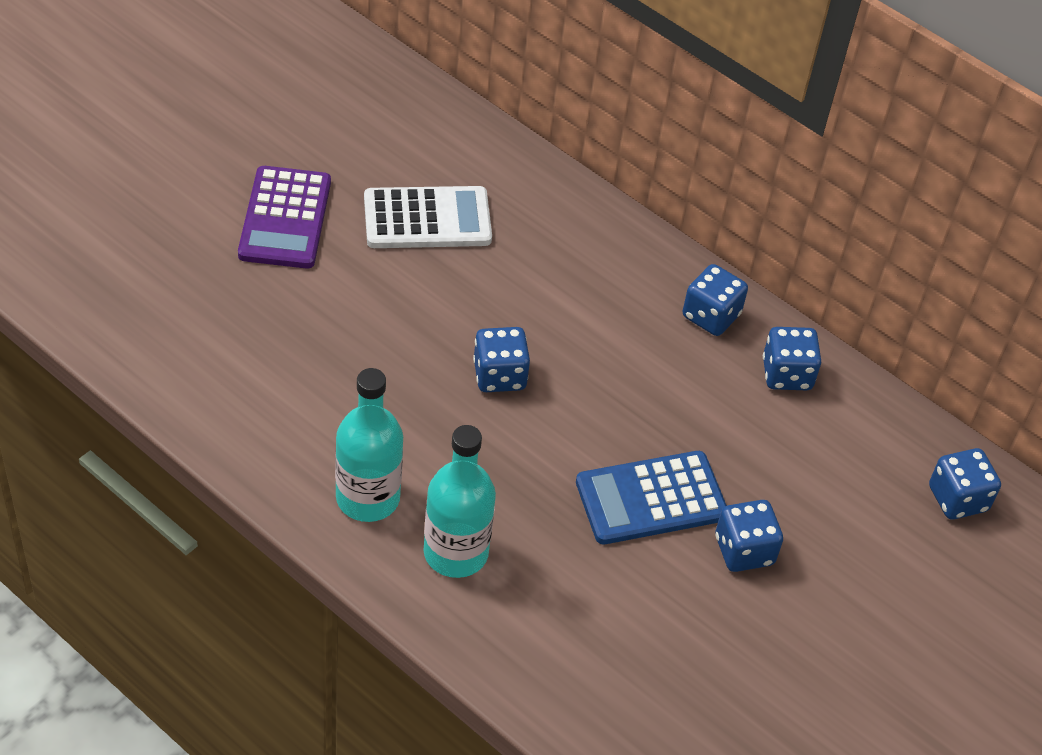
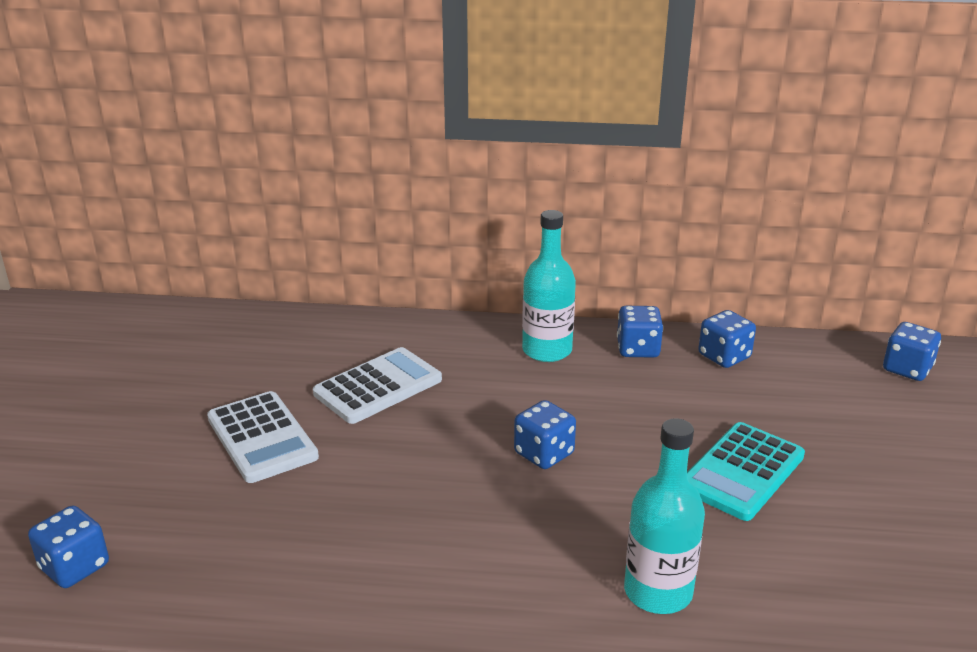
camera: 30 degrees left, 20 degrees down
(285, 218) = (262, 437): purple calculator -> white calculator
(368, 498) = (543, 594): turquoise bottle -> turquoise bottle (547, 350)
(651, 499) = (742, 472): blue calculator -> turquoise calculator
(744, 550) = (839, 468): blue dice -> blue dice (74, 567)

